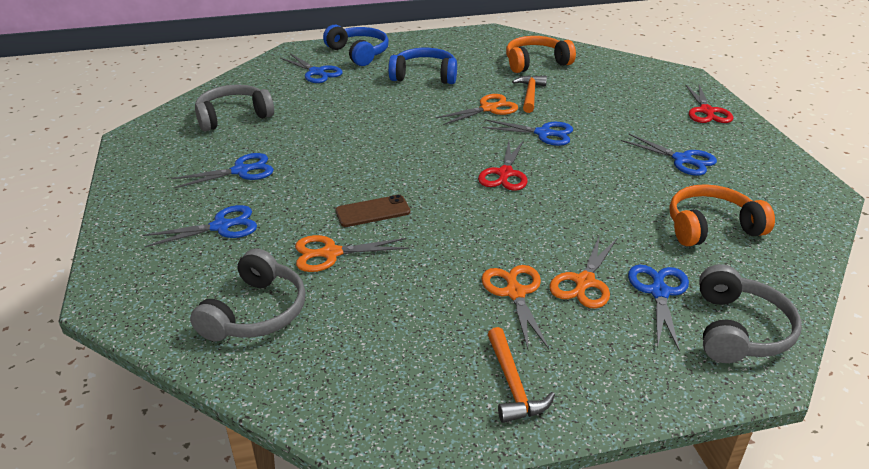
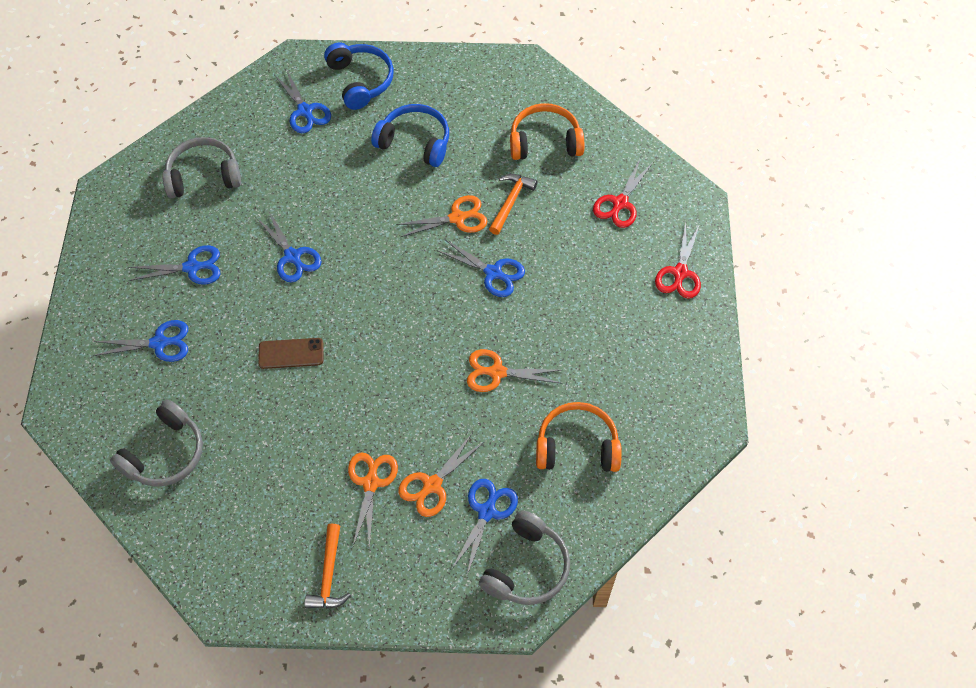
camera: 15 degrees right, 25 degrees up
(330, 253) = (240, 399): orange scissors -> orange scissors (496, 372)
(505, 174) = (428, 328): red scissors -> red scissors (620, 203)
(682, 160) = (607, 346): blue scissors -> blue scissors (292, 257)

